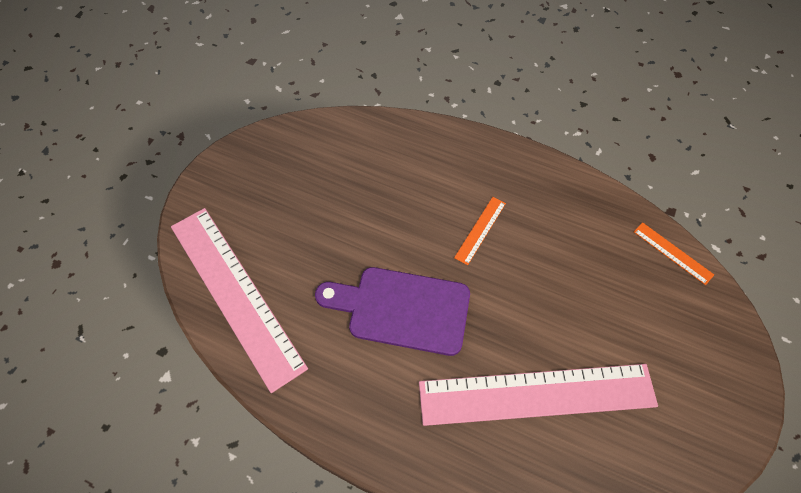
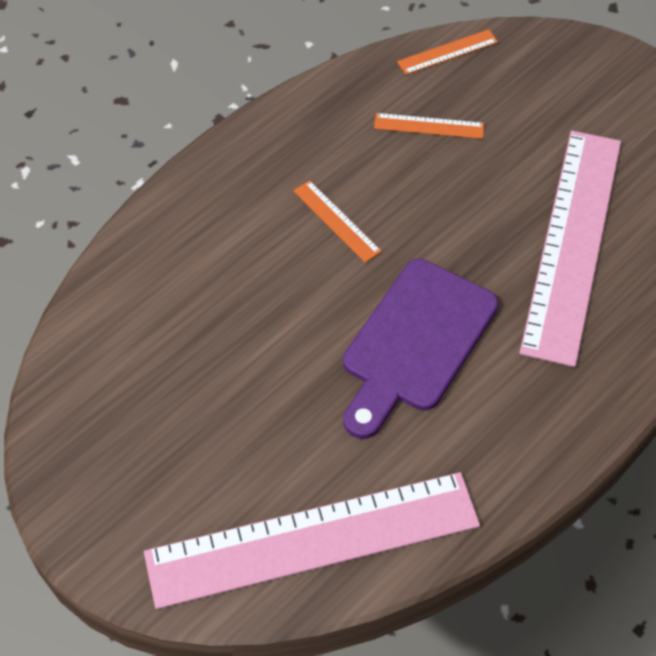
camera: 70 degrees left, 5 degrees down
(594, 261) = (429, 126): none -> orange ruler

